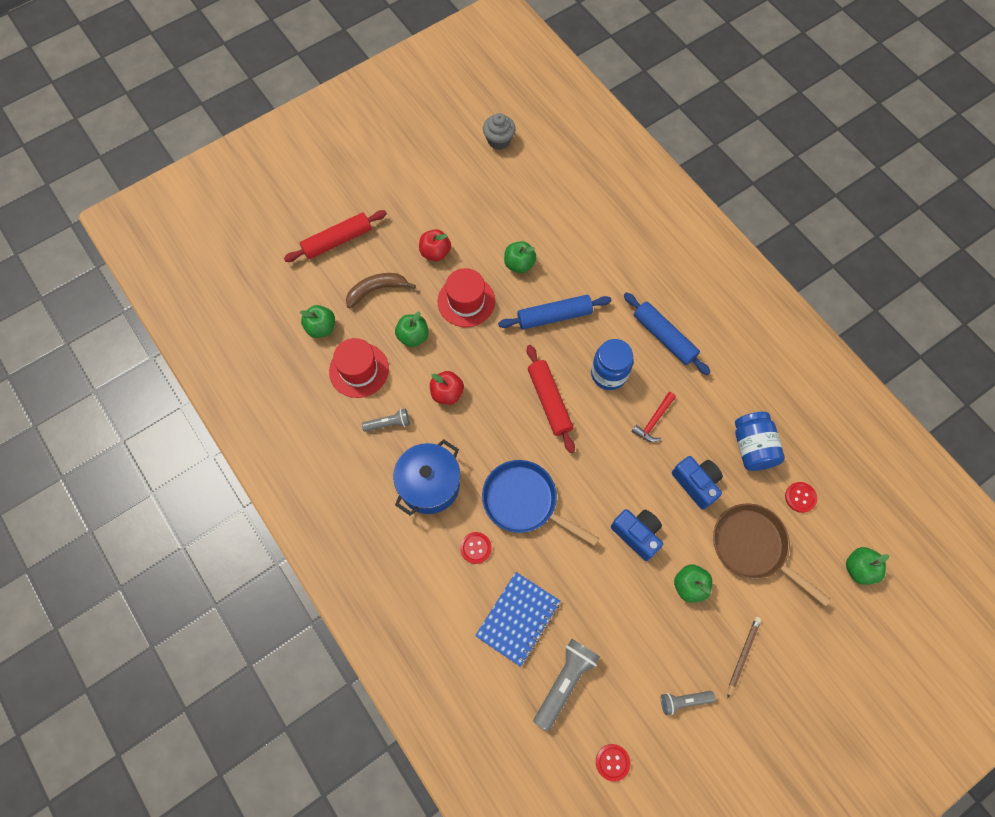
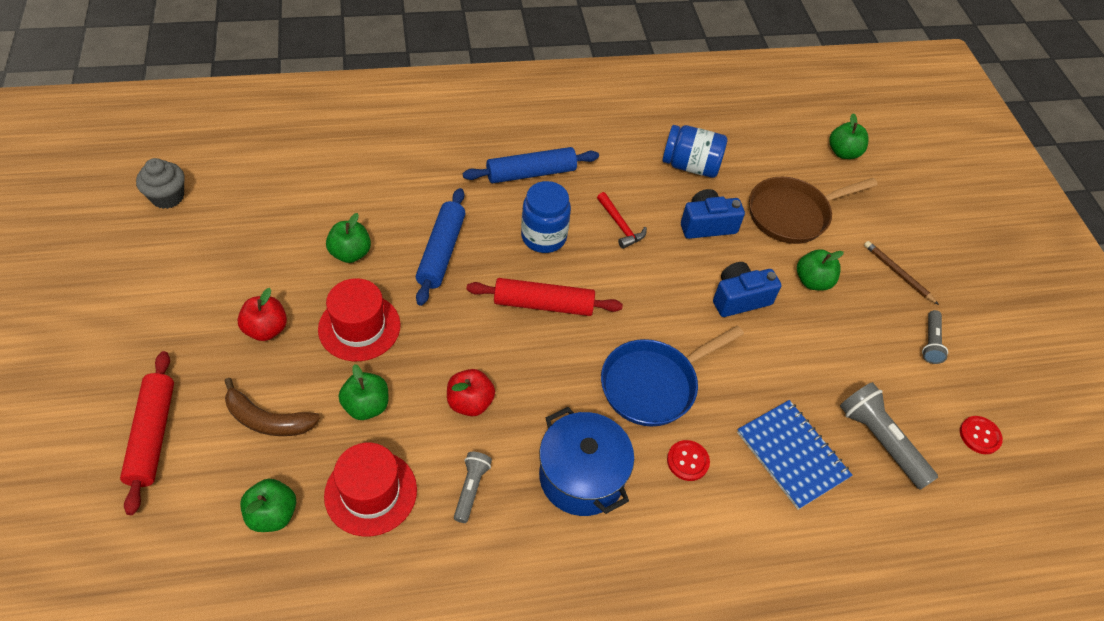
camera: 70 degrees left, 15 degrees down
(376, 290) = (268, 420): brown banana -> brown banana turned 75 degrees counterclockwise
(800, 497) = (758, 157): red button -> none

